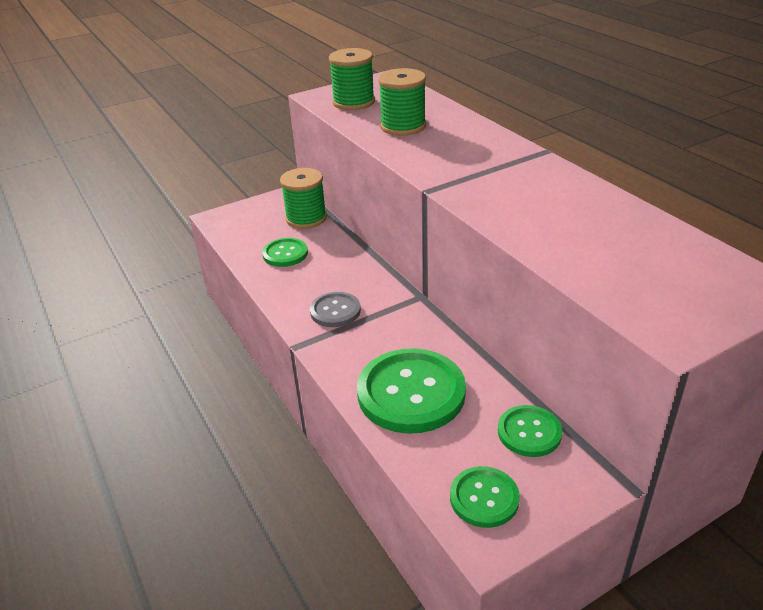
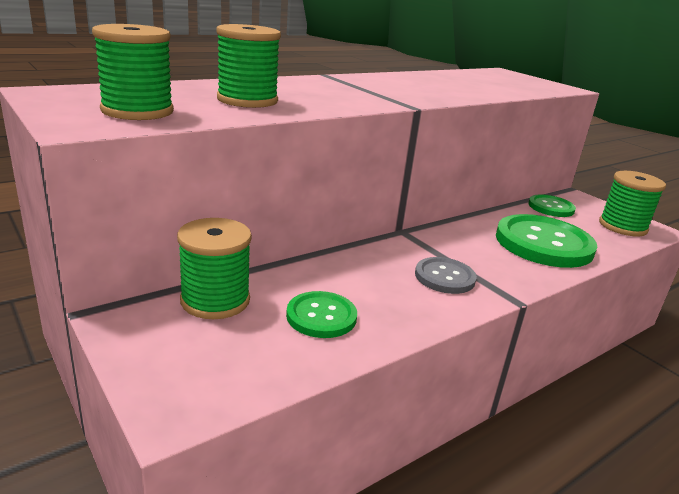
camera: 100 degrees left, 10 degrees down
(484, 498) = (622, 226): green button -> green spool

